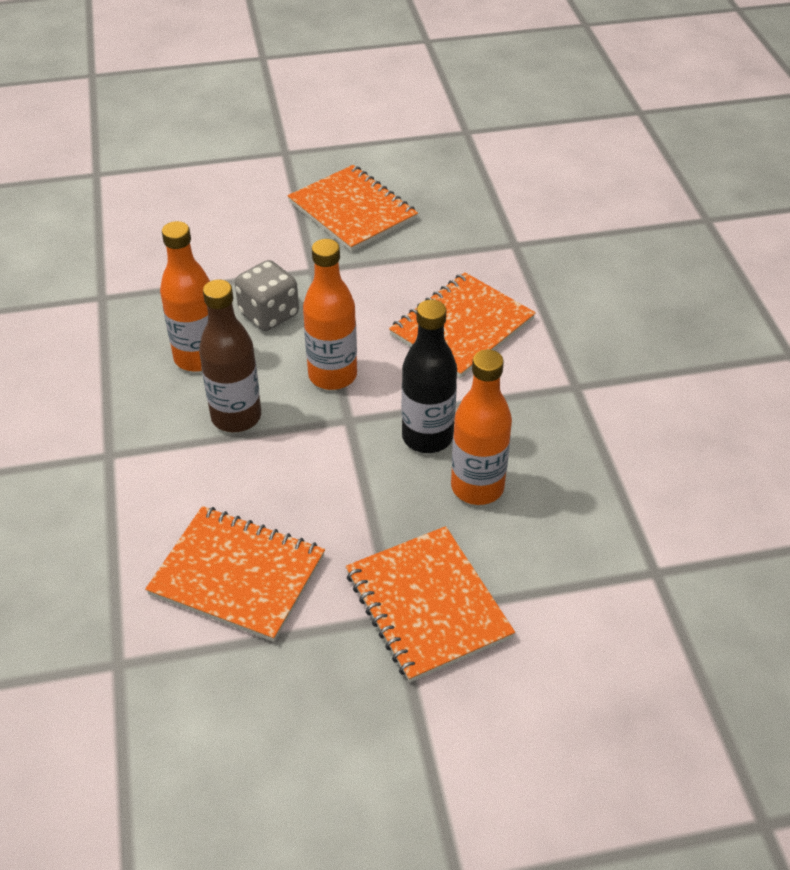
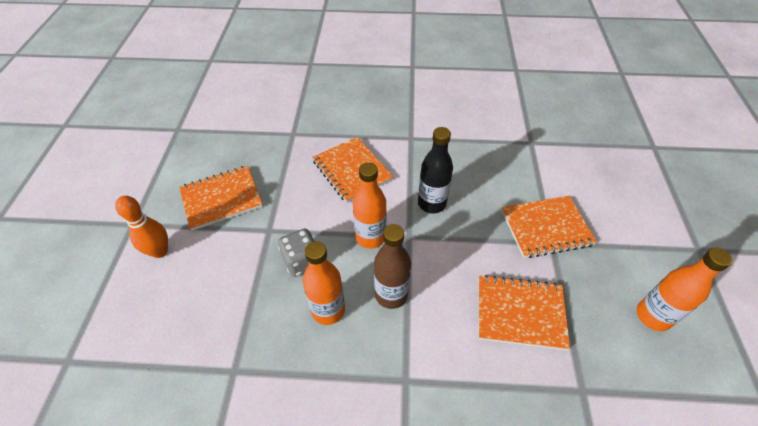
camera: 75 degrees left, 5 degrees up
(237, 575) = (520, 313): orange notebook -> orange notebook turned 60 degrees clockwise
(250, 187) = (160, 251): none -> orange bowling pin
(477, 487) = (471, 191): orange bottle -> orange bottle (652, 316)

